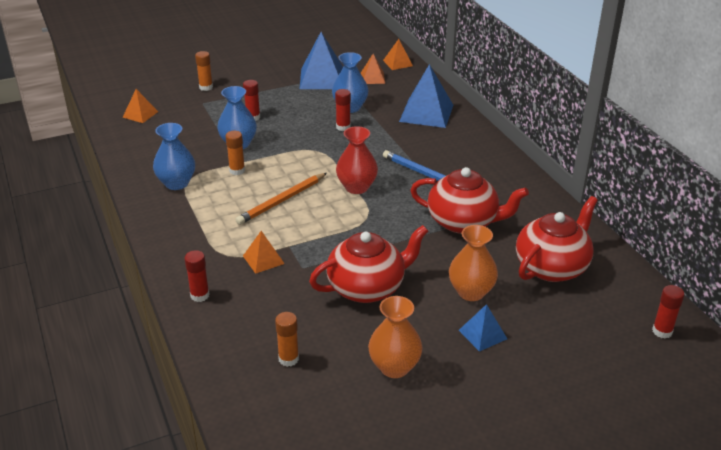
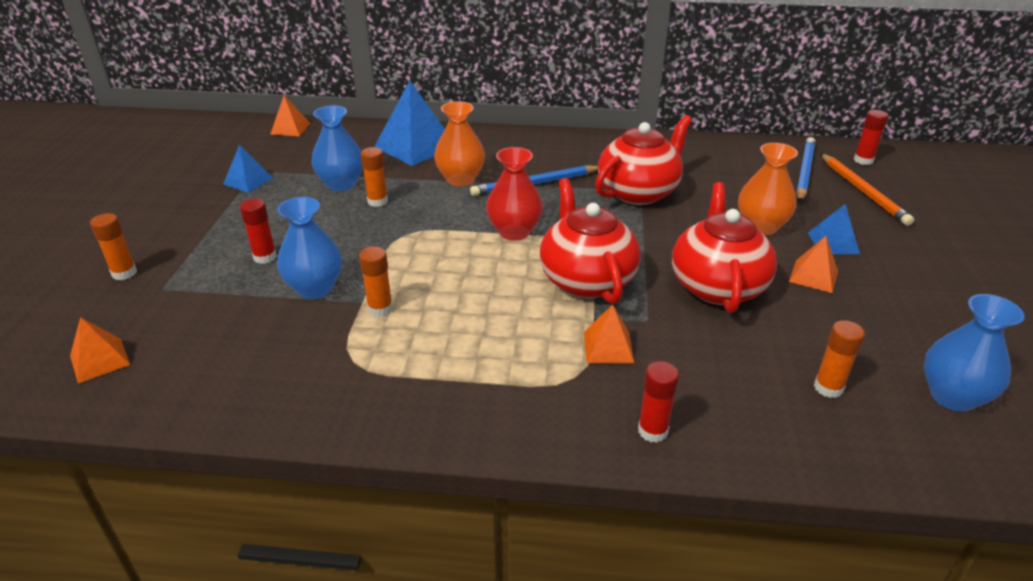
camera: 60 degrees left, 0 degrees up
(176, 183) = (349, 375): blue vase -> blue vase (952, 396)
(282, 200) = (489, 293): orange pencil -> orange pencil (862, 191)
(322, 78) = (248, 181): blue pyramid -> blue pyramid, size x0.54
(343, 127) = (377, 201): red glue stick -> orange glue stick
(372, 78) = (298, 151): orange pyramid -> orange pyramid (813, 276)
(394, 367) = (869, 313): orange vase -> orange vase (460, 179)
(552, 267) = (745, 174): red teapot -> red teapot (586, 279)
(594, 299) = (804, 172): none -> blue pencil

